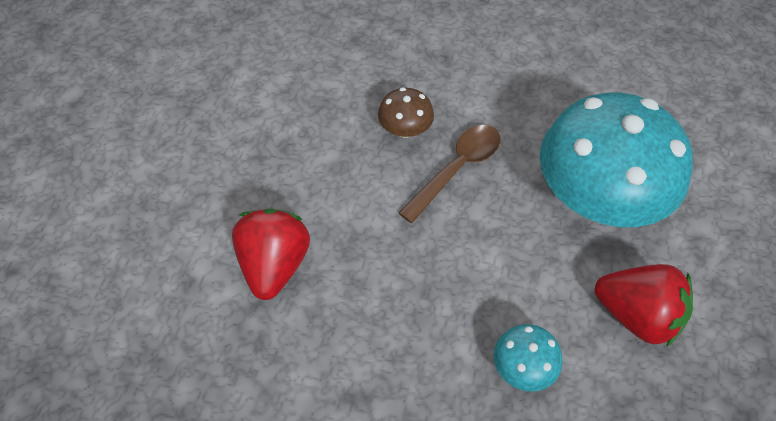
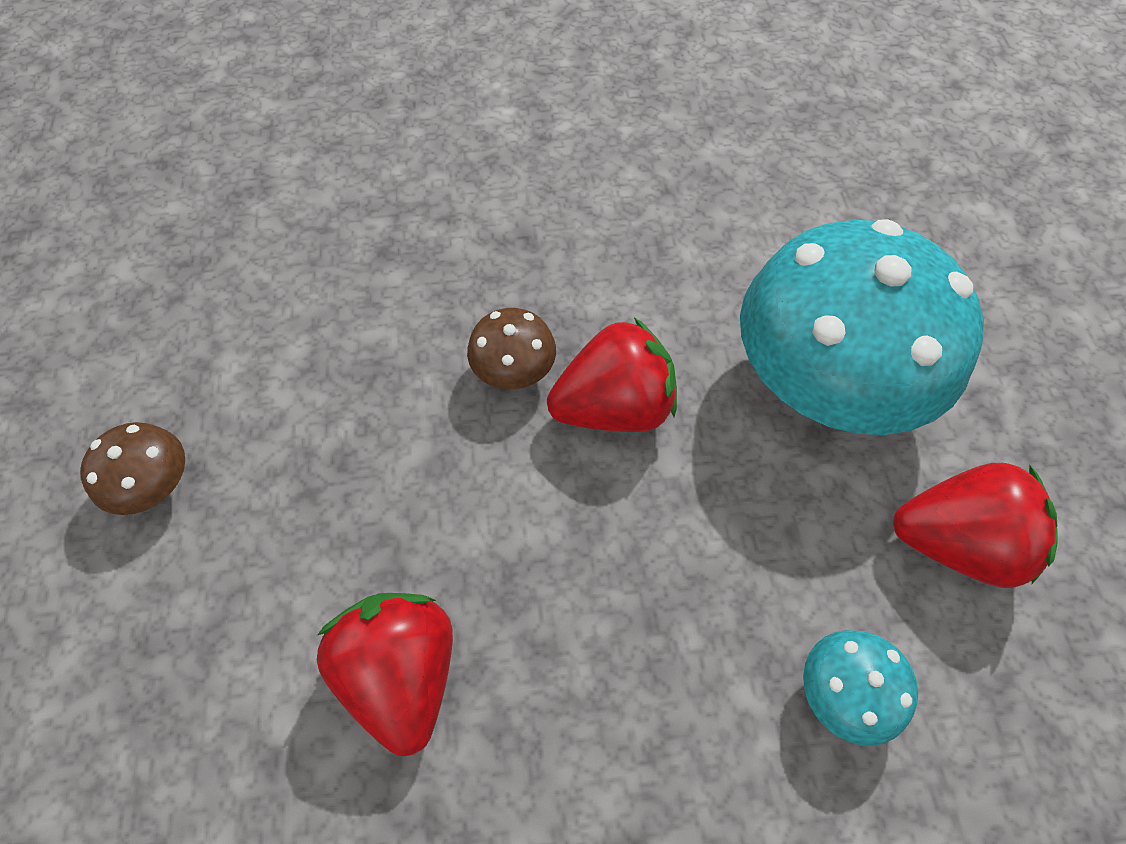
camera: 20 degrees left, 5 degrees up
(179, 124) = (155, 485): none -> brown mushroom
(456, 169) = (614, 407): brown spoon -> red strawberry

